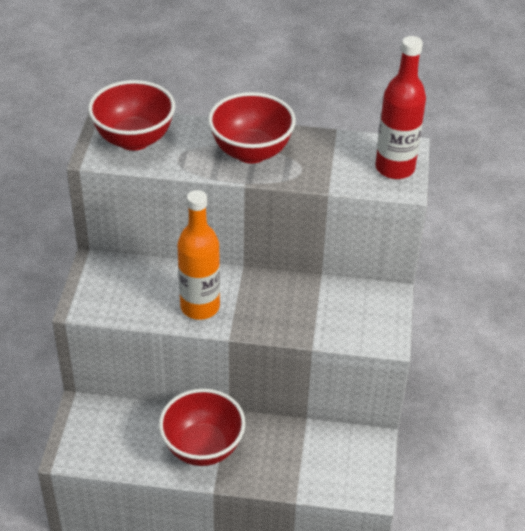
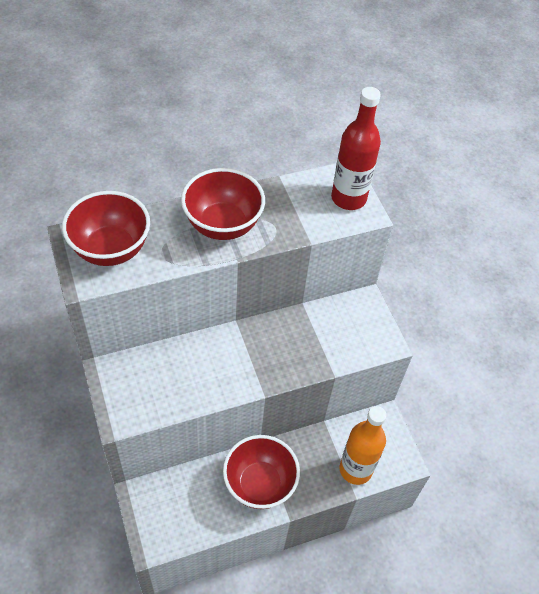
camera: 30 degrees left, 10 degrees up
(200, 307) = (223, 375): orange bottle -> orange bottle (355, 469)

